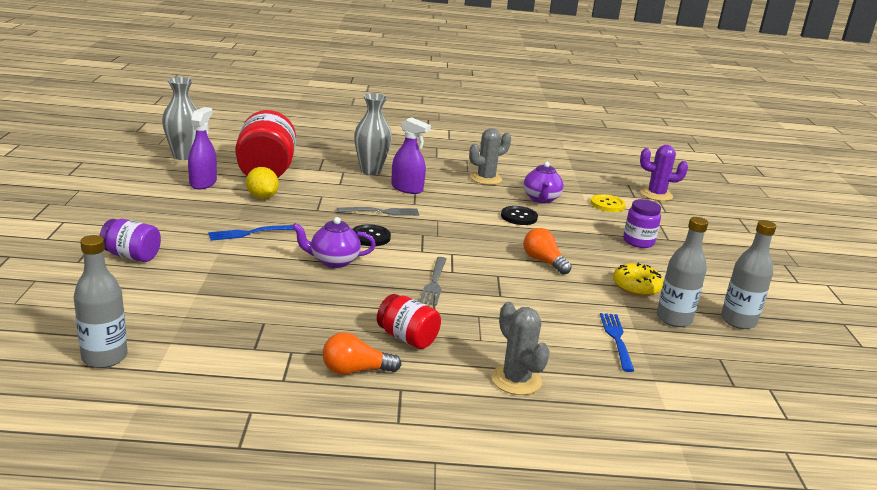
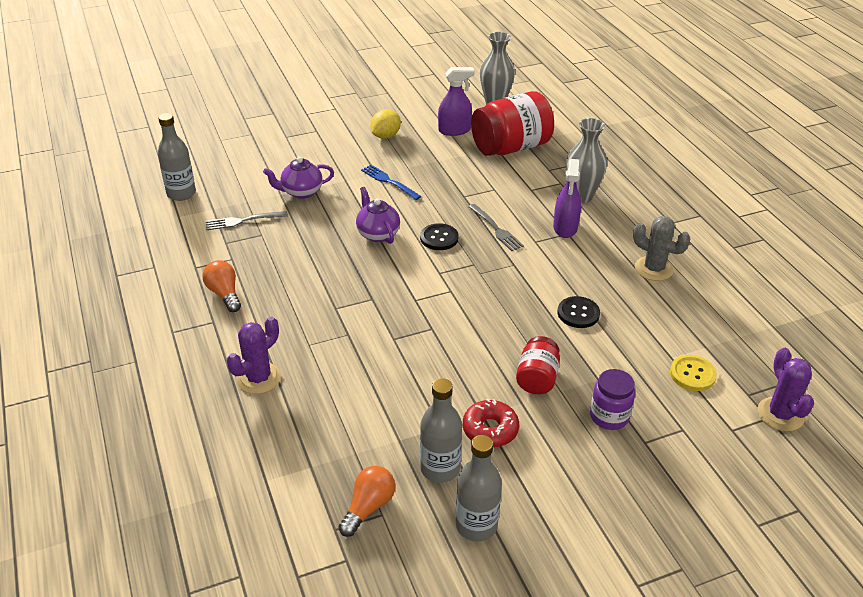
camera: 70 degrees right, 15 degrees up
(132, 256) = (310, 151): purple jar -> none
(262, 197) = (458, 164): yellow lemon -> yellow lemon (385, 136)
(407, 338) = (284, 305): red jar -> red jar (537, 378)
(434, 283) = (385, 295): grey fork -> grey fork (243, 221)
(516, 380) = (258, 378): grey cactus -> purple cactus
(541, 199) = (645, 319): purple teapot -> purple teapot (301, 192)
(543, 261) = (487, 352): orange light bulb -> orange light bulb (368, 507)
(616, 339) = (367, 430): blue fork -> none
(636, 287) = (490, 429): yellow donut -> red donut

